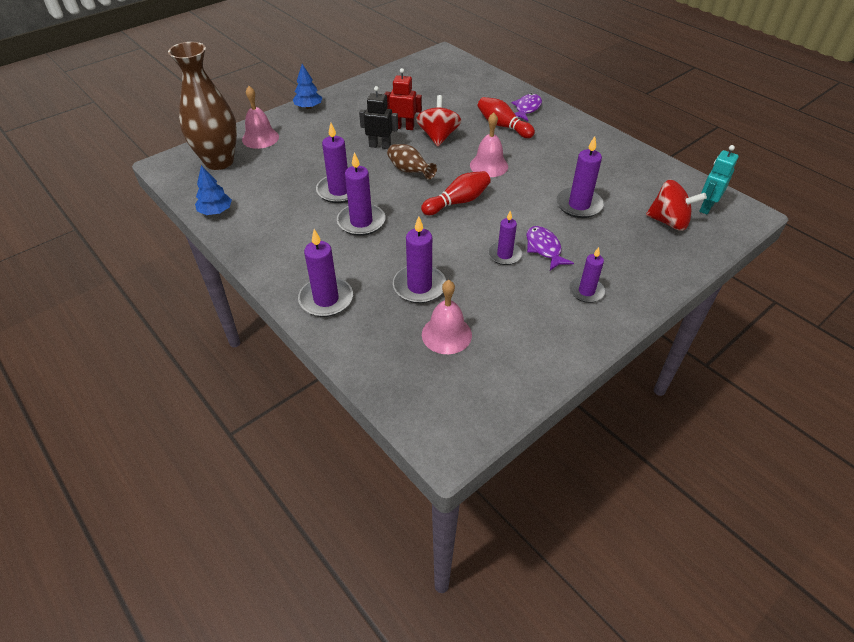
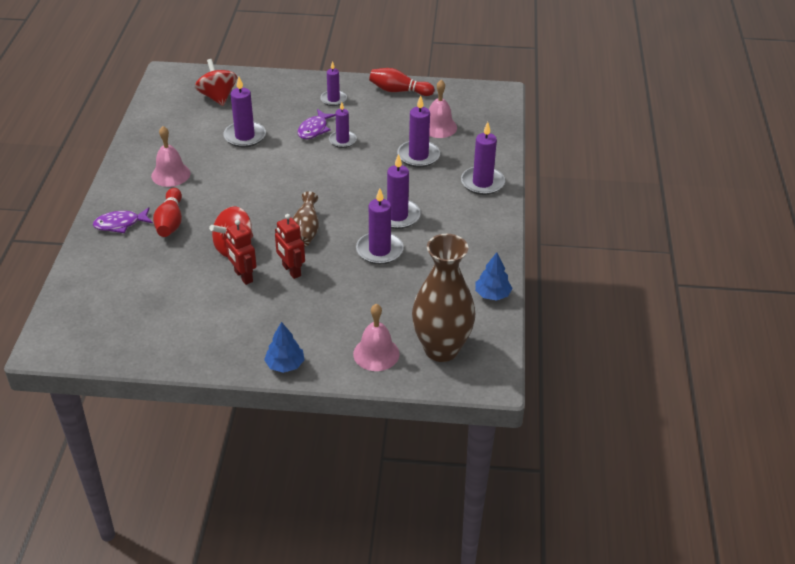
camera: 135 degrees left, 5 degrees down
(380, 146) = (291, 271): black robot -> red robot
(457, 202) = (313, 187): red bowling pin -> red bowling pin (399, 91)
(489, 165) = (245, 198): pink bell -> pink bell (170, 174)
(706, 207) = (179, 89): turquoise robot -> none

